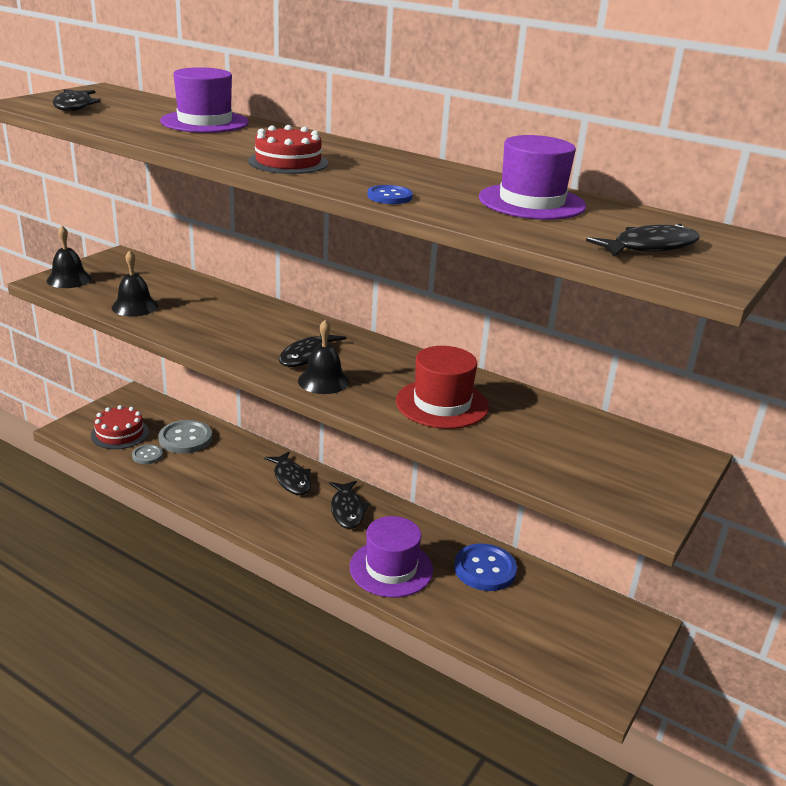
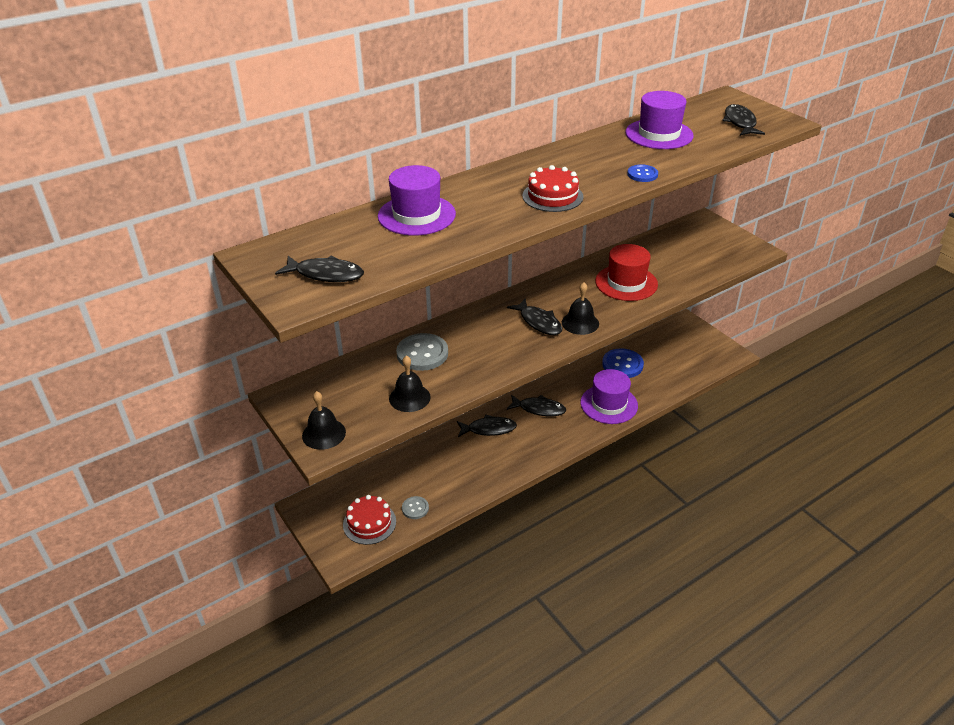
camera: 65 degrees left, 10 degrees up
(185, 438) = (400, 480): grey button -> grey button (422, 353)

